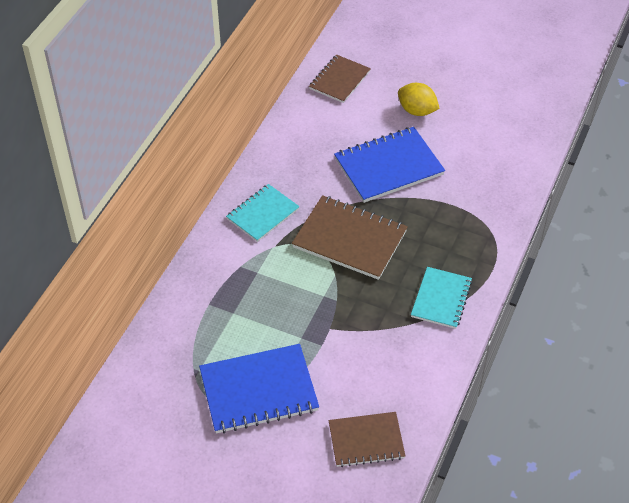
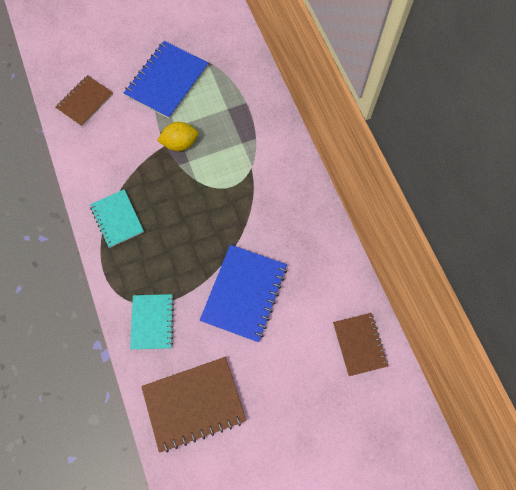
camera: 135 degrees right, 20 degrees up
(262, 214) = (282, 183): turquoise notebook -> turquoise notebook (152, 322)
(349, 239) = (212, 212): brown notebook -> brown notebook (194, 403)
(417, 111) = (275, 367): yellow lemon -> yellow lemon (180, 143)

